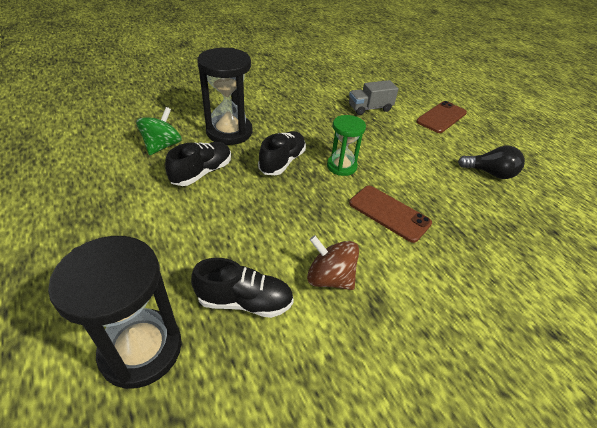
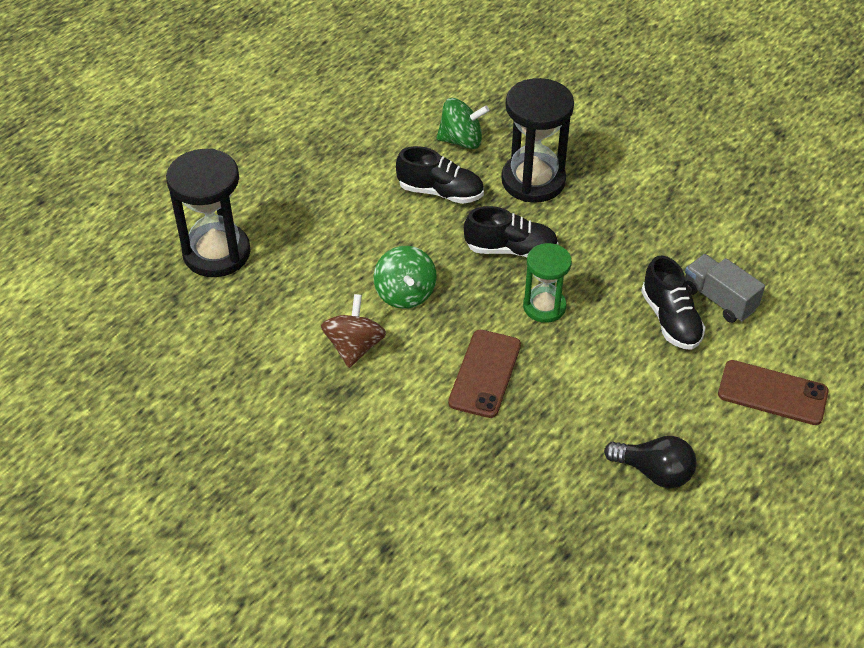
camera: 70 degrees right, 5 degrees up
(245, 301) = (293, 295): black shoe -> black shoe (670, 319)
(290, 226) = (405, 294): none -> green spinning top
(490, 173) = (654, 472): black light bulb -> black light bulb turned 60 degrees counterclockwise

